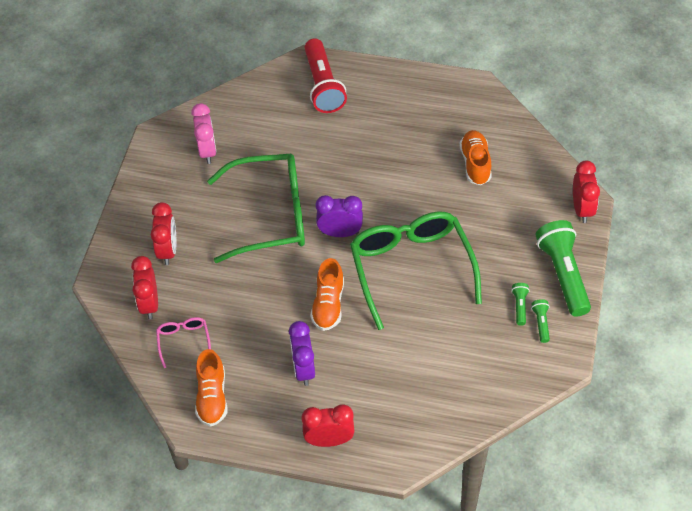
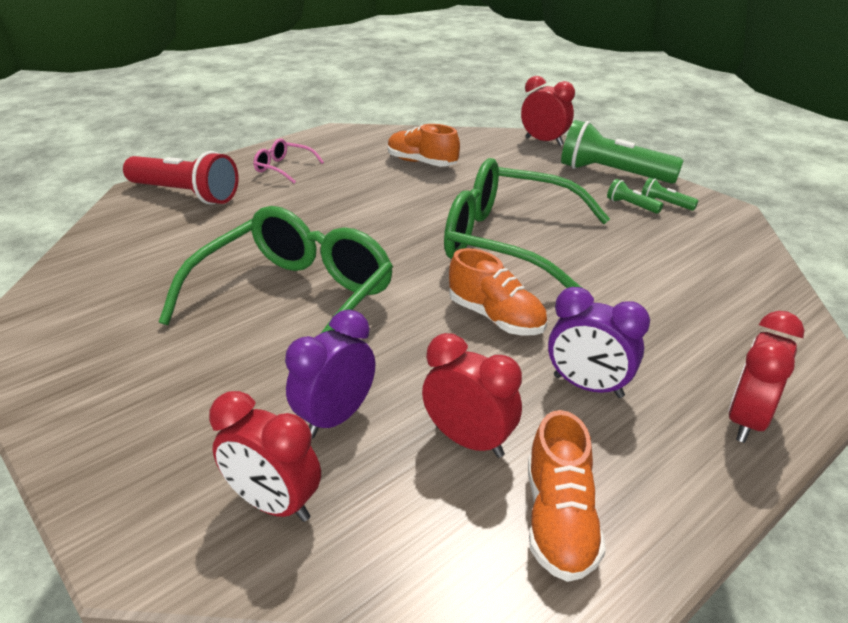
camera: 55 degrees left, 20 degrees down
(168, 250) = (205, 424): red clock -> red clock (469, 441)
(184, 341) = (404, 498): pink glasses -> pink glasses (284, 168)
(207, 151) = (114, 305): pink clock -> none
(212, 397) = (559, 520): orange shoe -> orange shoe turned 60 degrees clockwise
(340, 233) = (396, 264): purple clock -> purple clock (335, 418)

